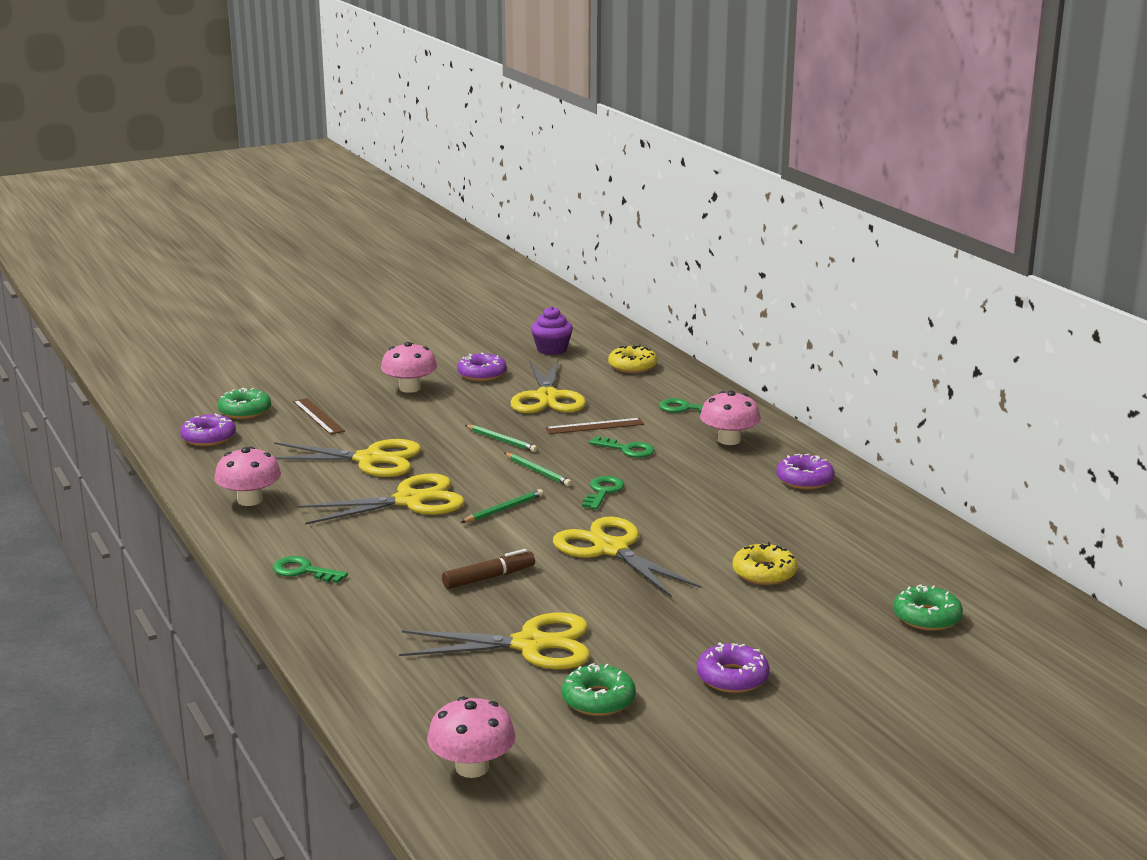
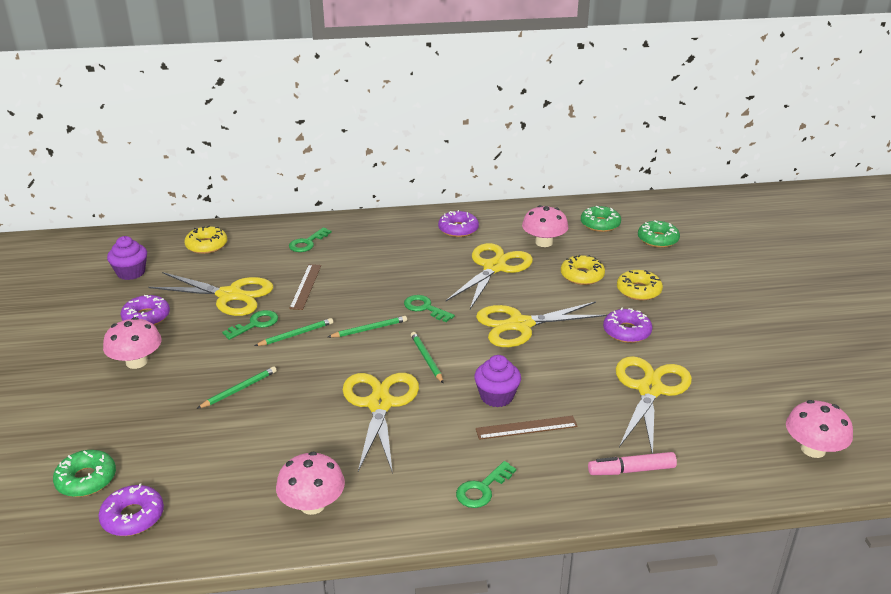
camera: 70 degrees left, 10 degrees up
(318, 416) = (148, 429): brown ruler -> brown ruler (526, 428)
(370, 459) = (278, 412): yellow scissors -> yellow scissors (494, 267)
(370, 647) = (631, 470): none -> pink marker
(395, 436) = (239, 389): none -> green pencil
(459, 556) = (496, 396): none -> purple cupcake
(489, 578) = (540, 389): brown marker -> none
(598, 700) = (731, 376): green donut -> green donut (600, 224)
(627, 449) = (360, 282): green key -> green key (255, 324)
(729, 440) = (376, 239): pink mushroom -> pink mushroom (544, 242)
(732, 677) = (713, 319): purple donut -> purple donut (626, 331)
(761, 616) = (638, 290): none -> yellow donut

